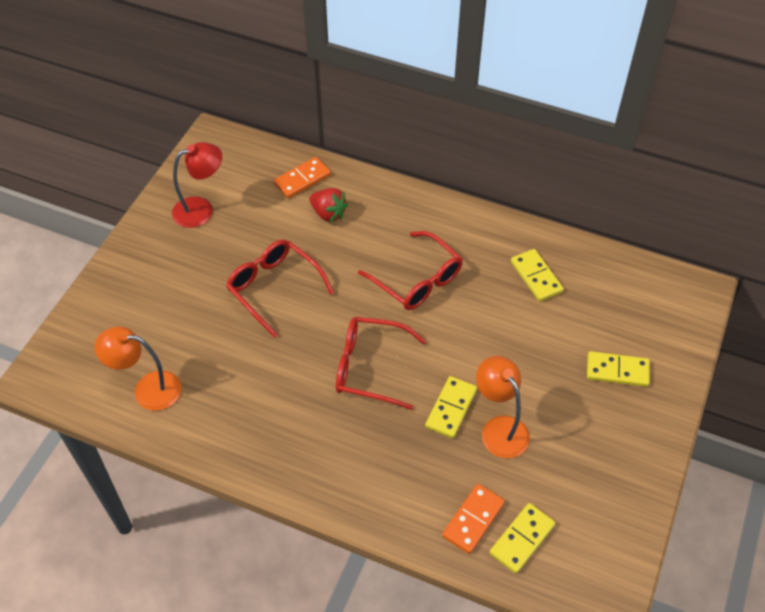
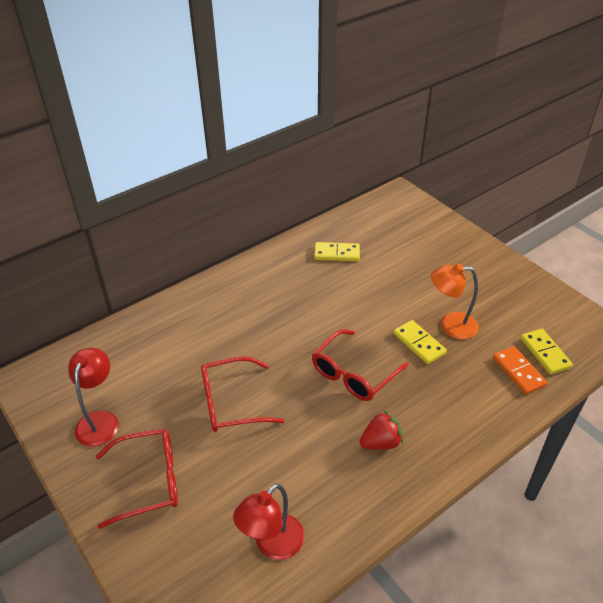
camera: 60 degrees left, 10 degrees down
(148, 389) = (272, 545): orange lamp -> red lamp
(302, 179) = (134, 338): orange domino -> none
(328, 213) = (184, 336): red strawberry -> red strawberry (380, 442)
(417, 280) = (292, 313): red glasses -> red glasses (149, 481)
(617, 371) = (437, 252): yellow domino -> none

